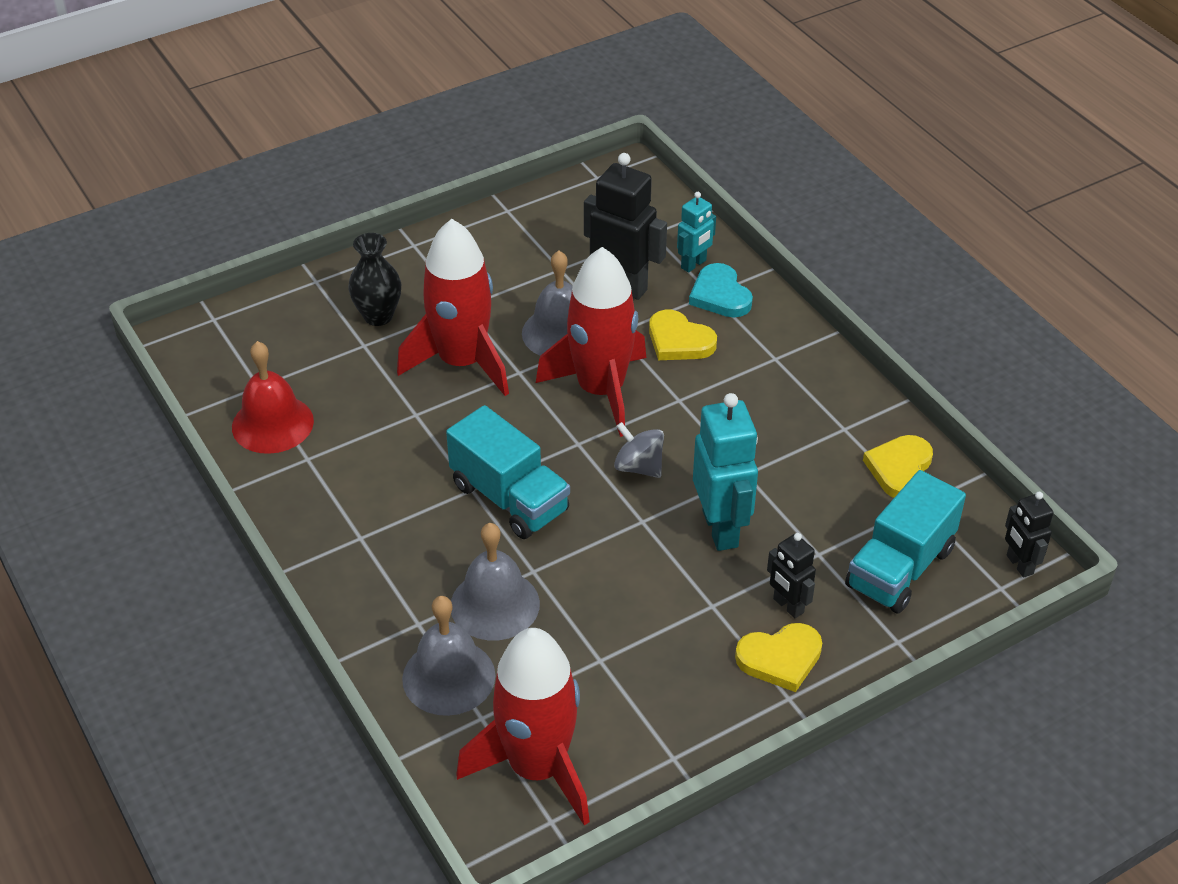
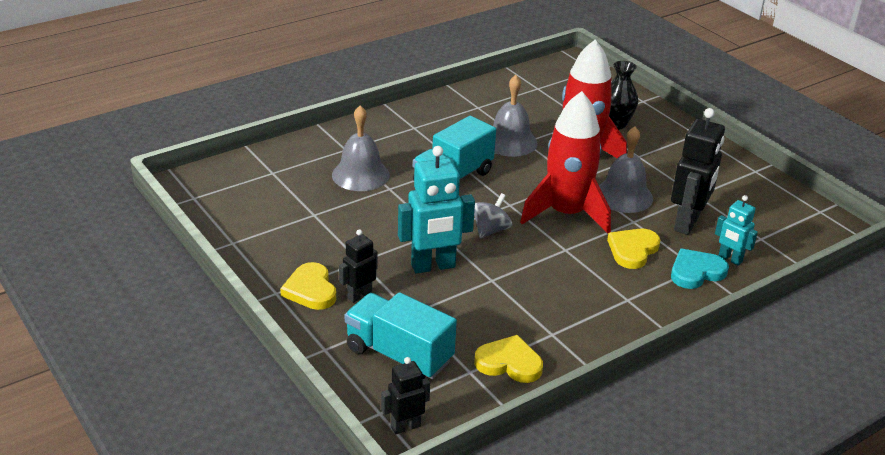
camera: 85 degrees right, 10 degrees down
(272, 424) = (505, 94): red bell -> none
(448, 677) = (304, 160): grey bell -> grey bell (510, 141)
(537, 767) = (233, 192): red rocket -> none

